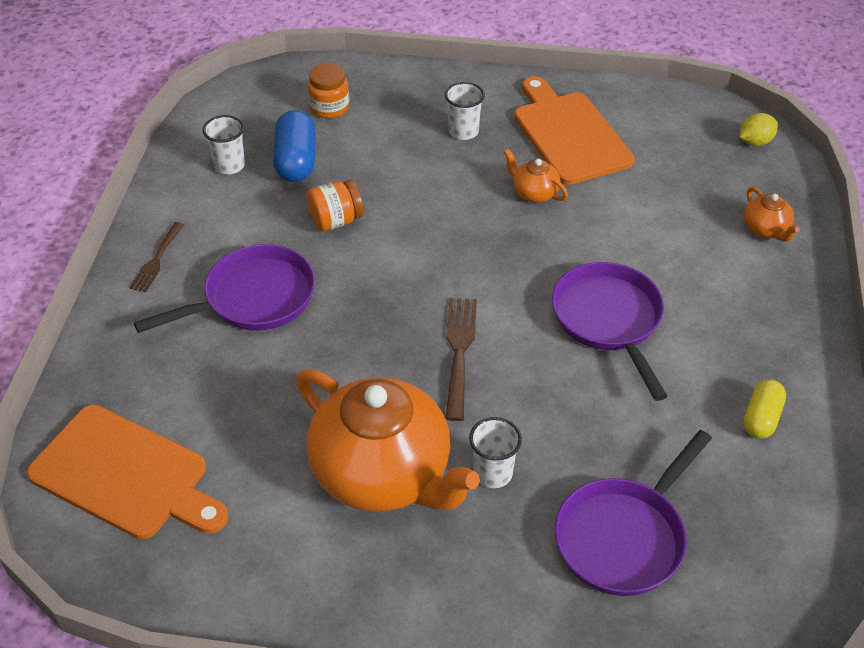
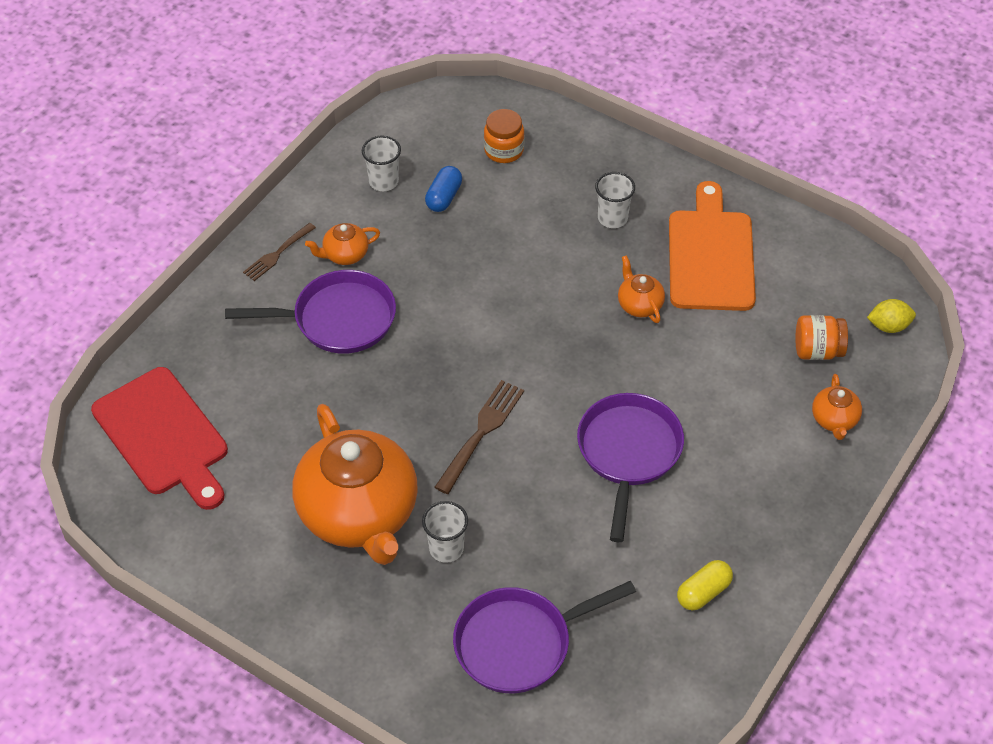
camera: 25 degrees right, 5 degrees up
(125, 475) = (164, 436): orange cutting board -> red cutting board
(227, 239) = (345, 255): none -> orange teapot
(296, 161) = (444, 197): blue capsule -> blue capsule, size x0.65
(335, 221) = (446, 270): orange jar -> orange jar (817, 350)

